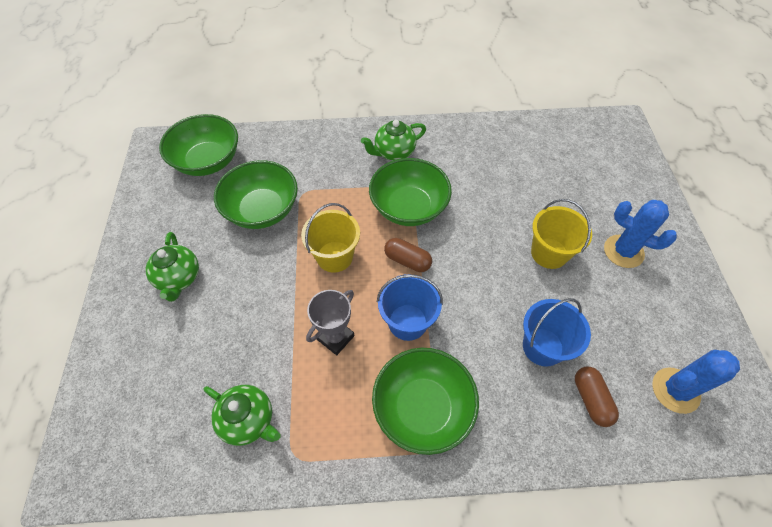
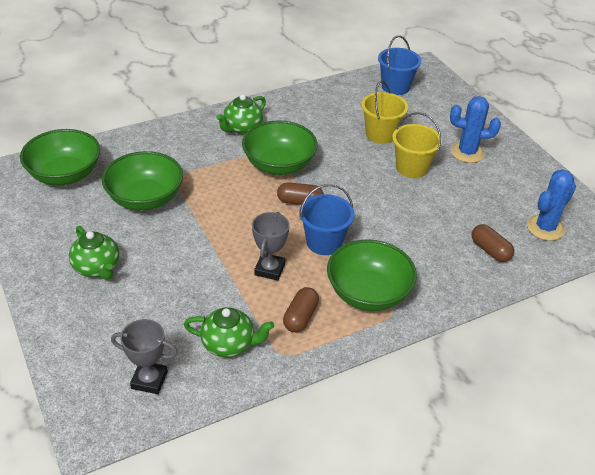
camera: 25 degrees left, 15 degrees down
(153, 435) = (149, 380): none -> grey trophy
(334, 256) = (234, 215): yellow bucket -> yellow bucket (380, 134)
(336, 413) = (300, 317): none -> brown capsule
(542, 347) = (438, 229): blue bucket -> blue bucket (395, 87)

